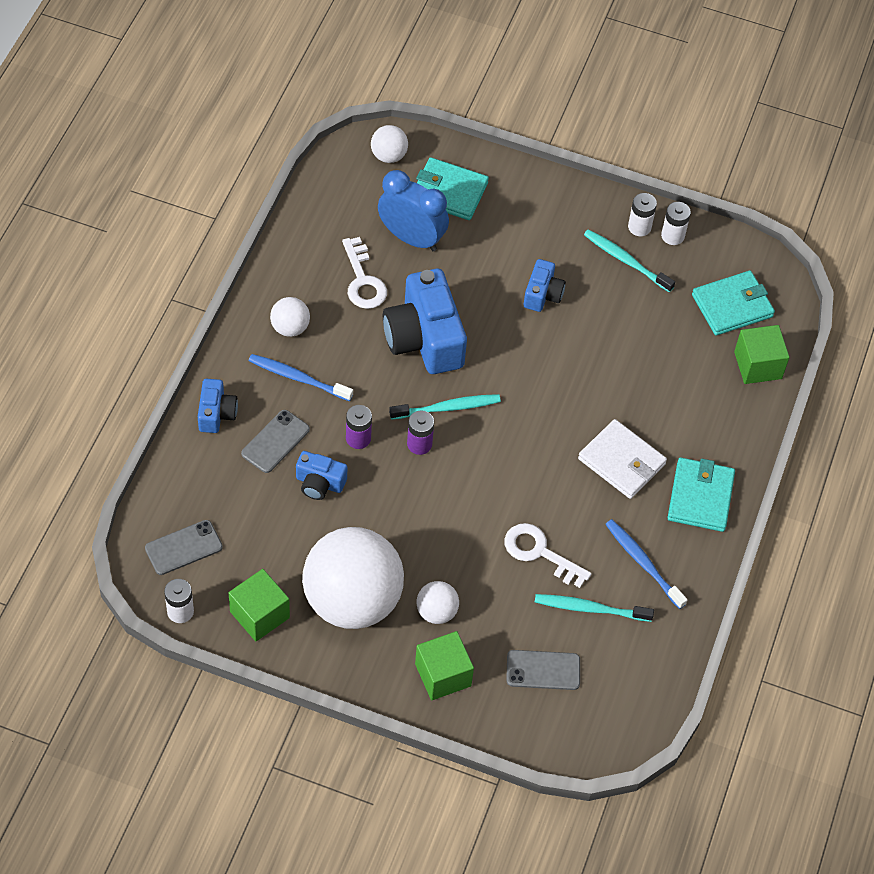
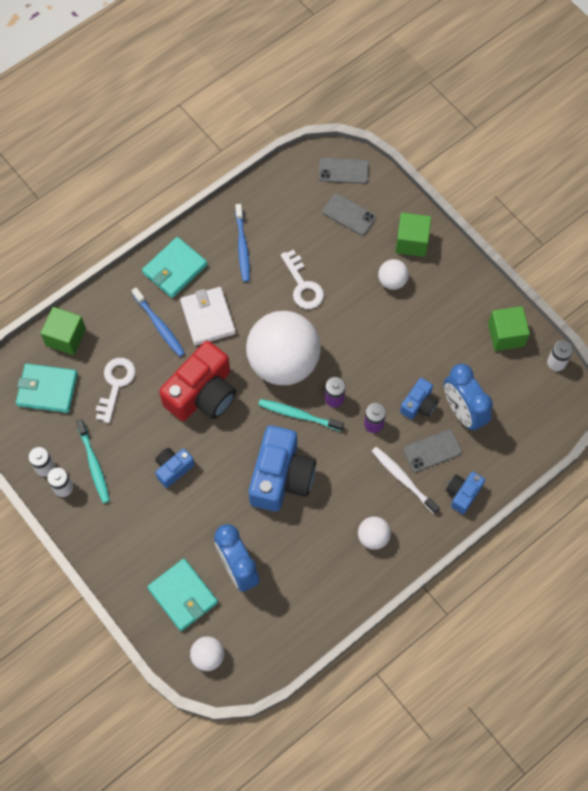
camera: 145 degrees left, 10 degrees up
(184, 548) = (534, 404): grey phone -> grey phone (343, 171)
(264, 500) = (462, 412): none -> blue clock
(290, 397) = (403, 479): none -> white toothbrush
(298, 378) = (389, 492): blue toothbrush -> blue toothbrush (159, 325)
(319, 483) = (418, 404): blue camera -> blue camera turned 75 degrees clockwise
(352, 601) = (441, 314): white ball -> white ball (283, 362)
(363, 280) = (296, 550): white key -> white key (116, 384)
(567, 379) = (202, 393): none -> red camera
(590, 608) = (295, 236): turquoise toothbrush -> none

